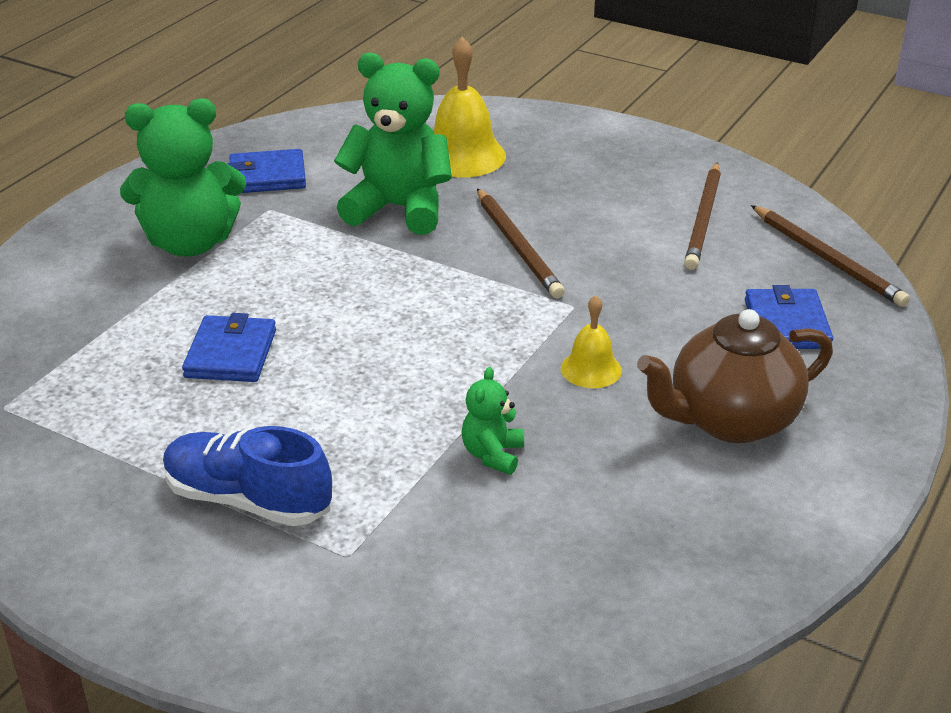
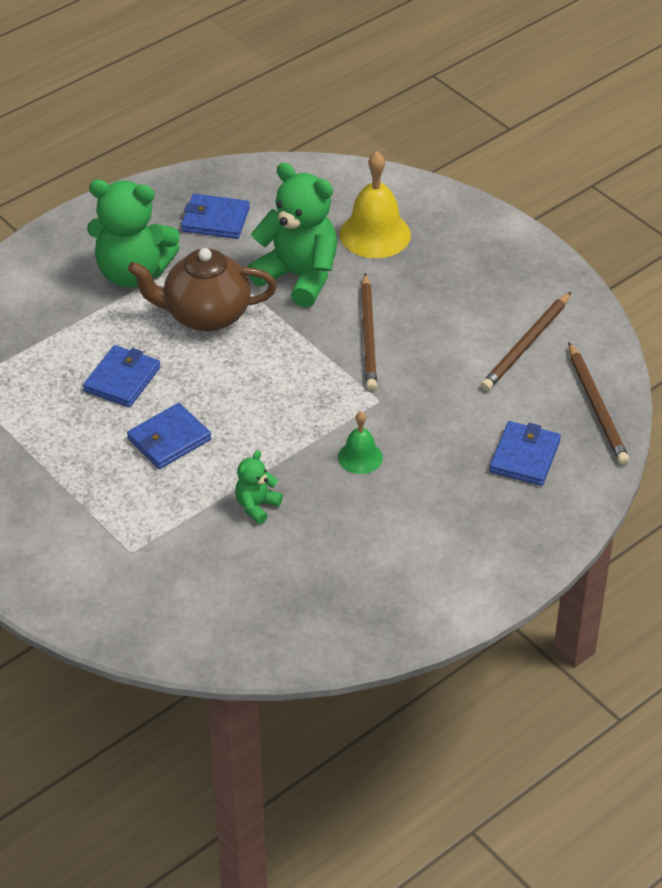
camera: 20 degrees right, 10 degrees up
(248, 500) = (87, 496): blue shoe -> none
(330, 406) = (169, 439): none -> blue wallet
(591, 369) = (360, 457): yellow bell -> green bell
(730, 421) = (431, 524): brown teapot -> brown teapot (205, 315)

